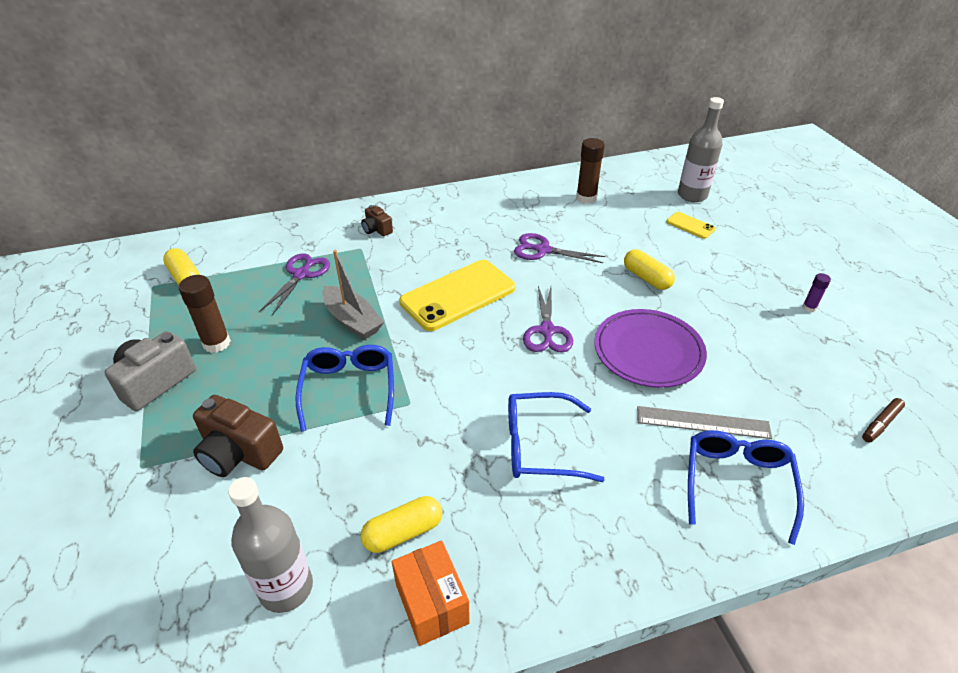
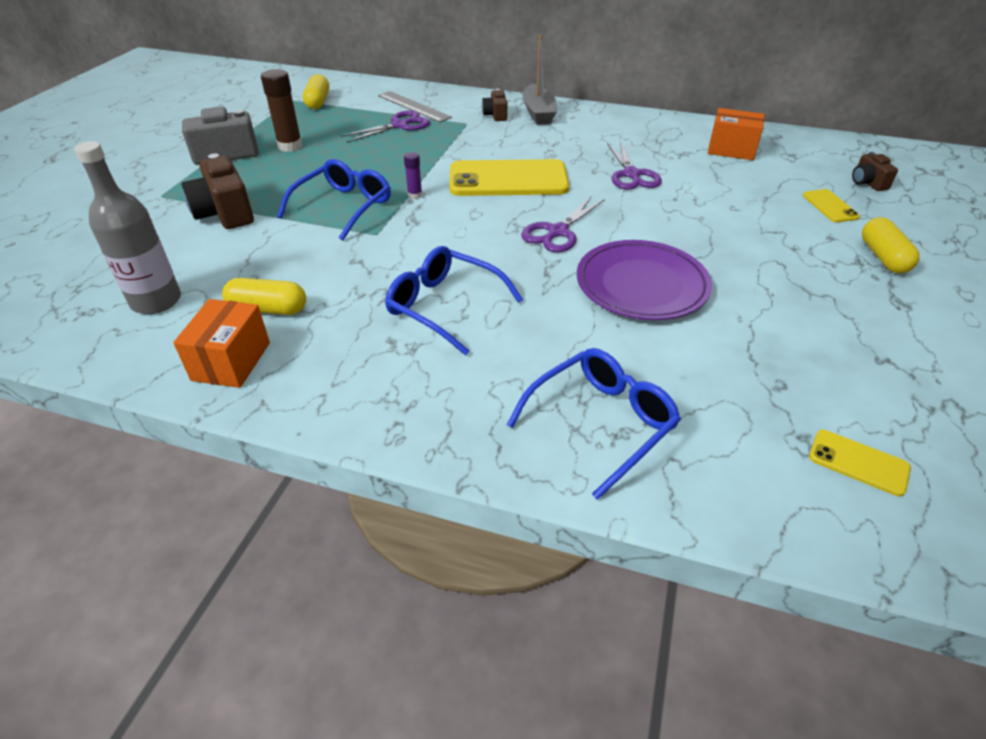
camera: 35 degrees right, 0 degrees up
(352, 320) = (400, 166): grey boat -> grey boat (538, 113)
(543, 250) = (631, 174): purple scissors -> purple scissors turned 150 degrees counterclockwise
(586, 198) = (731, 150): brown glue stick -> orange box
(646, 278) = (717, 230): yellow capsule -> yellow capsule (883, 257)
(692, 195) = (867, 183): grey bottle -> brown camera
(703, 422) = (628, 361): grey ruler -> grey ruler (414, 106)
(809, 308) = (898, 325): purple glue stick -> purple glue stick (415, 195)
(880, 424) = (858, 462): brown marker -> yellow phone

